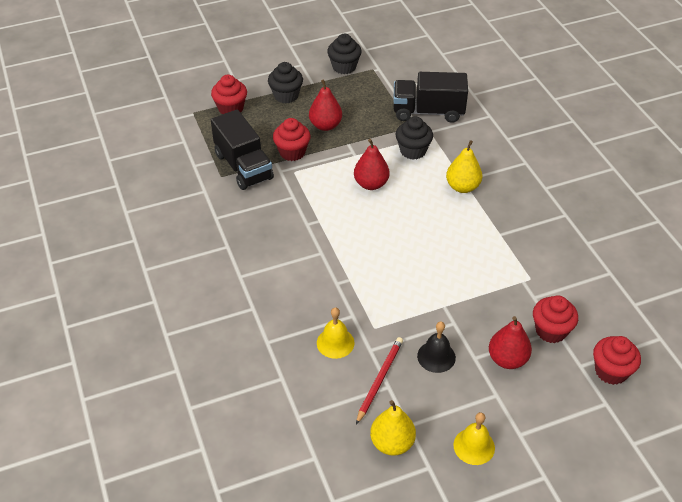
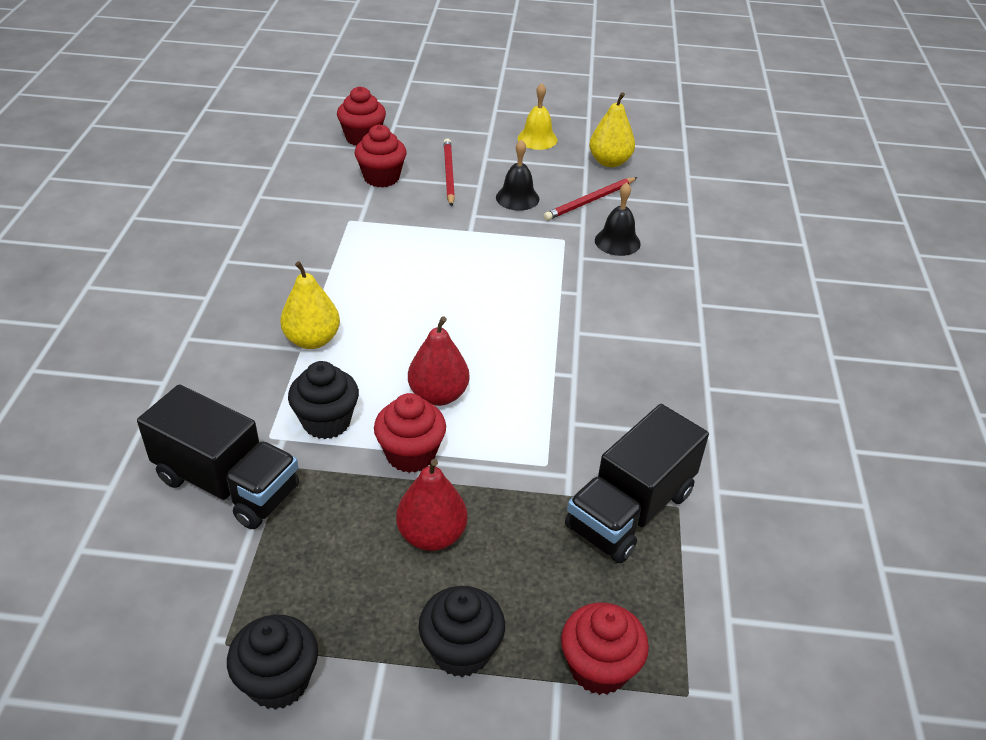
camera: 155 degrees left, 5 degrees down
(243, 166) = (630, 510): black truck -> black truck turned 135 degrees counterclockwise
(292, 152) = (528, 503): red cupcake -> red cupcake (411, 454)
(335, 343) = (617, 242): yellow bell -> black bell
(507, 359) = (448, 174): red pear -> red pencil

